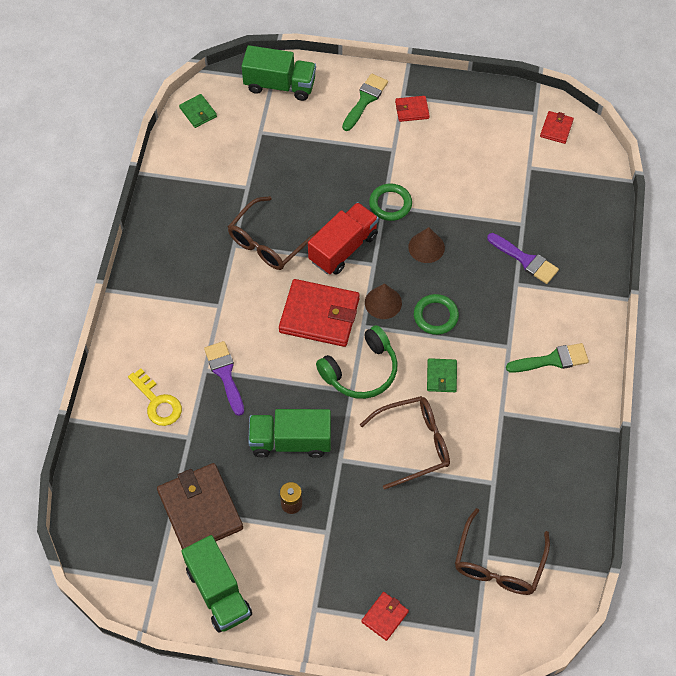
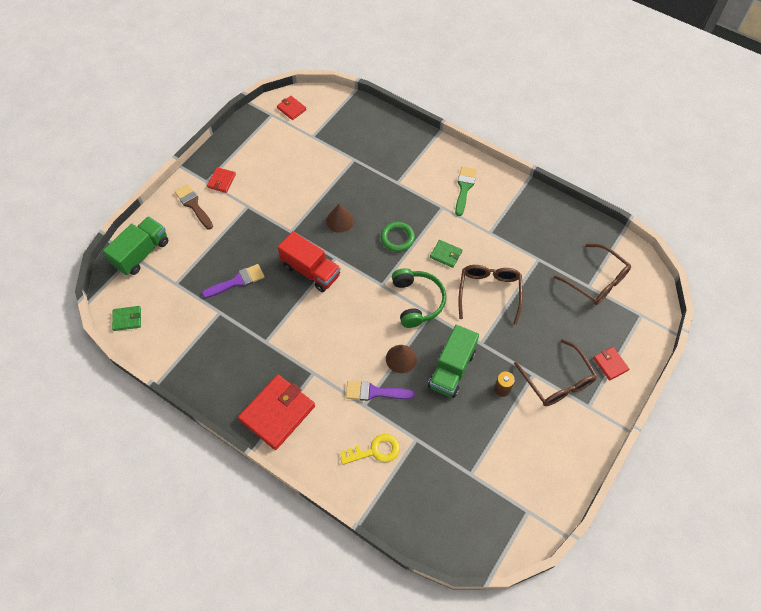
camera: 65 degrees left, 0 degrees up
(200, 510) = (480, 454): brown wallet -> none
(218, 592) = (552, 467): green truck -> none
(268, 242) = (277, 317): brown glasses -> brown glasses (557, 381)
(319, 315) = (358, 309): red wallet -> red wallet (277, 413)
(343, 248) = (311, 271): red truck -> red truck turned 150 degrees clockwise
(365, 100) = (193, 205): green brush -> brown brush
(383, 302) = (369, 265): brown cone -> brown cone (401, 358)
(390, 204) = (292, 227): green ring -> none
(525, 260) = (382, 170): purple brush -> purple brush (237, 281)

